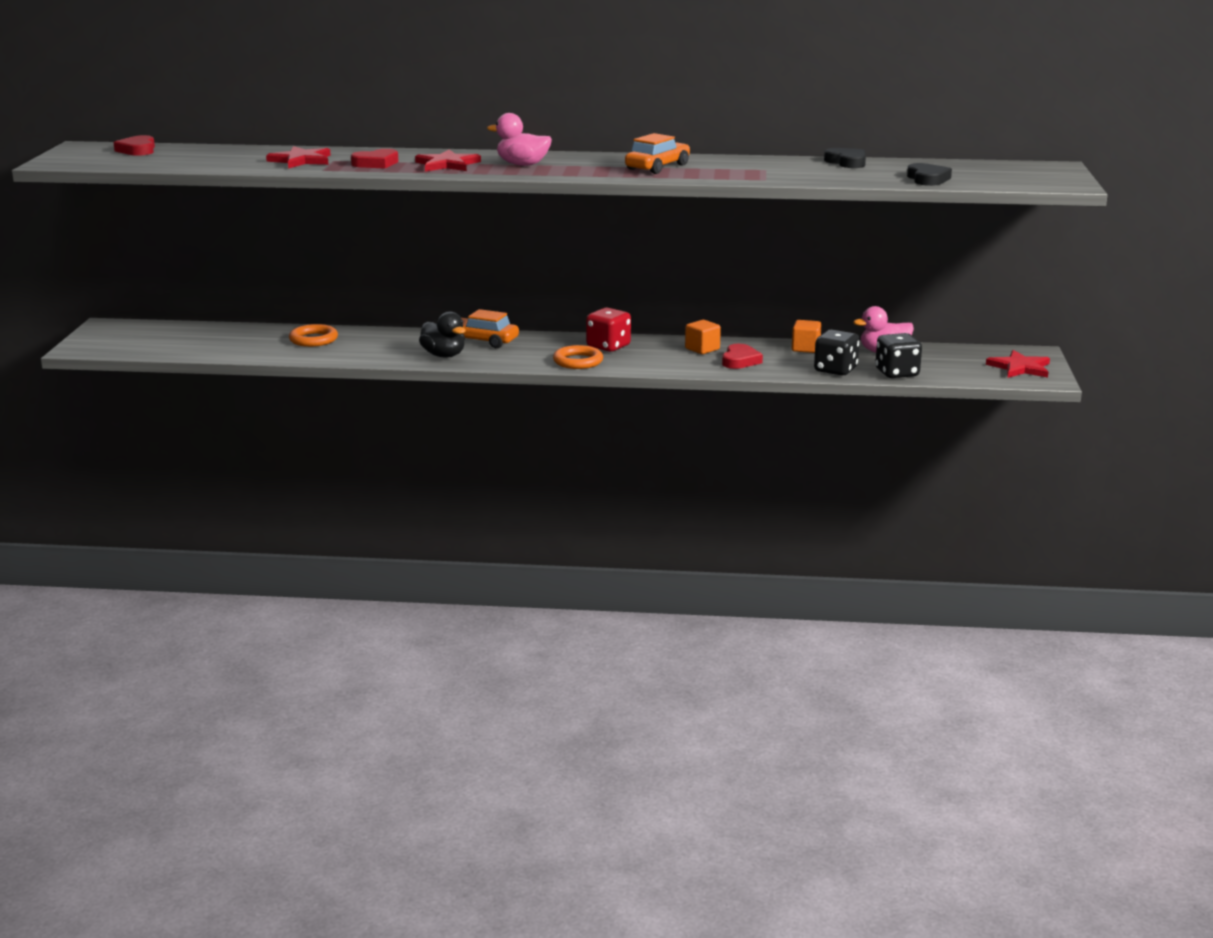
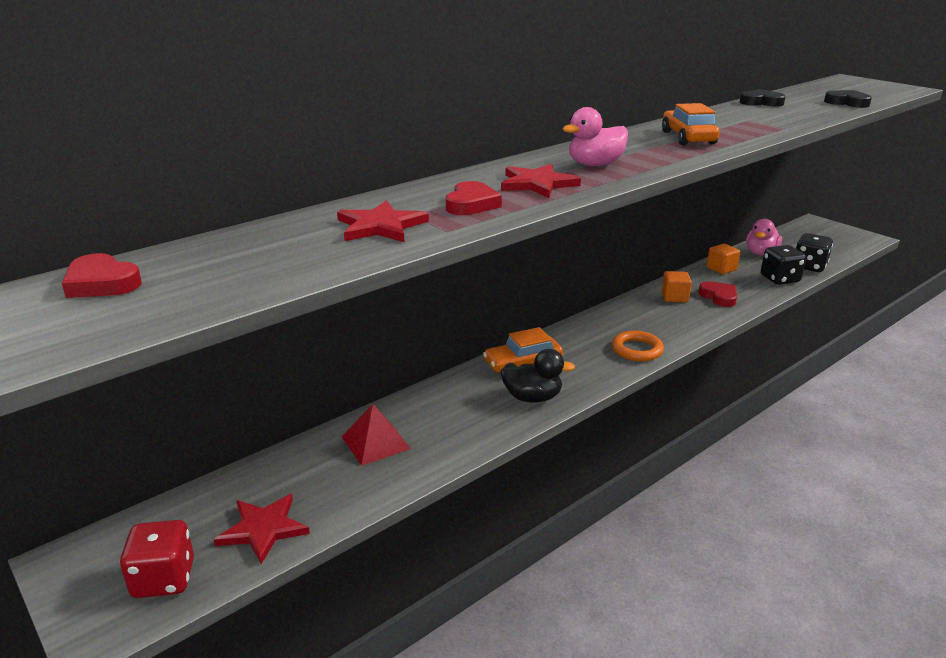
camera: 45 degrees left, 5 degrees up
(313, 339) = (375, 442): orange ring -> red pyramid
(608, 346) = (618, 324): red dice -> red dice (164, 579)
(1020, 368) = (839, 235): red star -> red star (263, 529)

